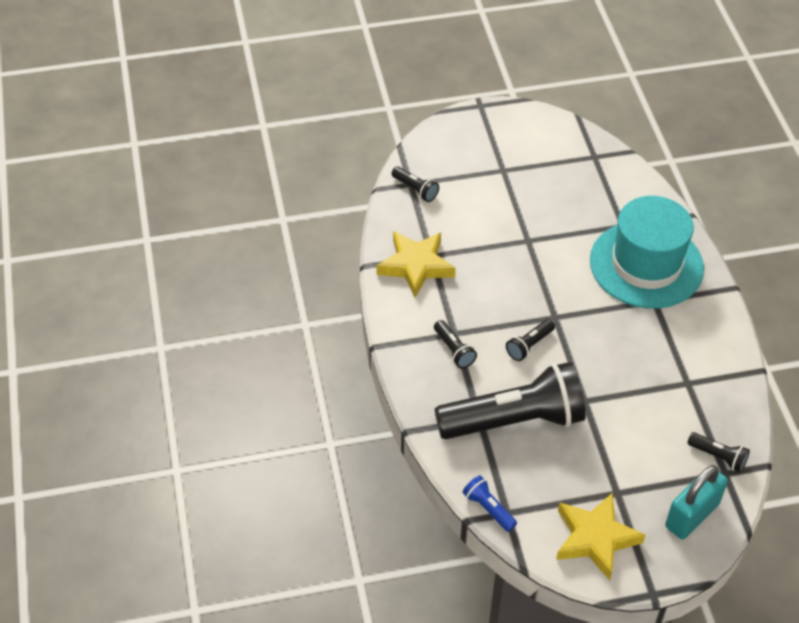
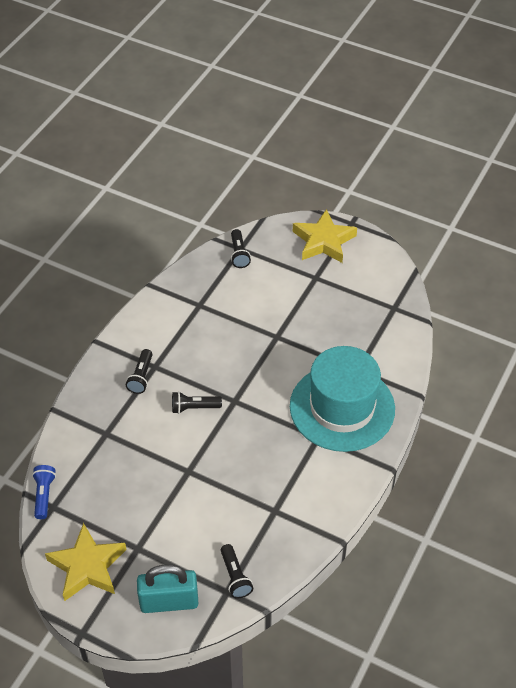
camera: 40 degrees right, 0 degrees up
(416, 266) = (180, 305): yellow star -> yellow star (323, 241)
(514, 420) = (126, 450): black flashlight -> none

